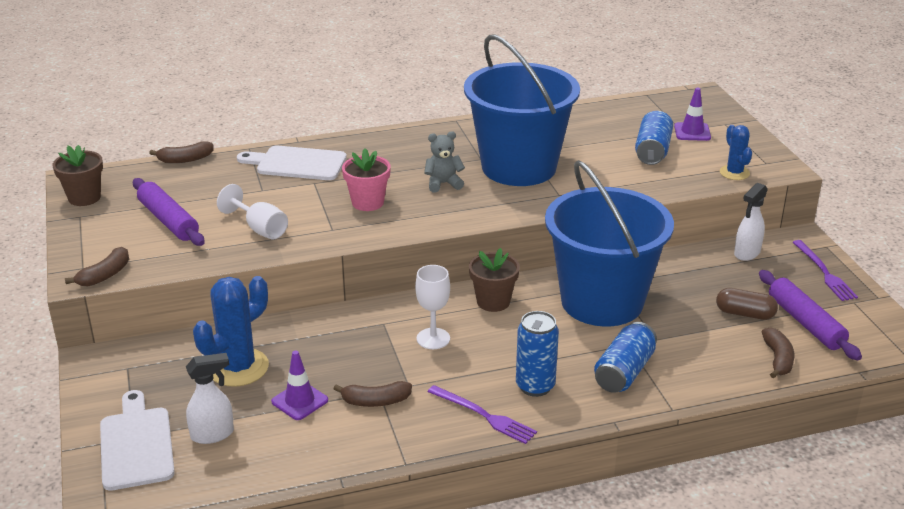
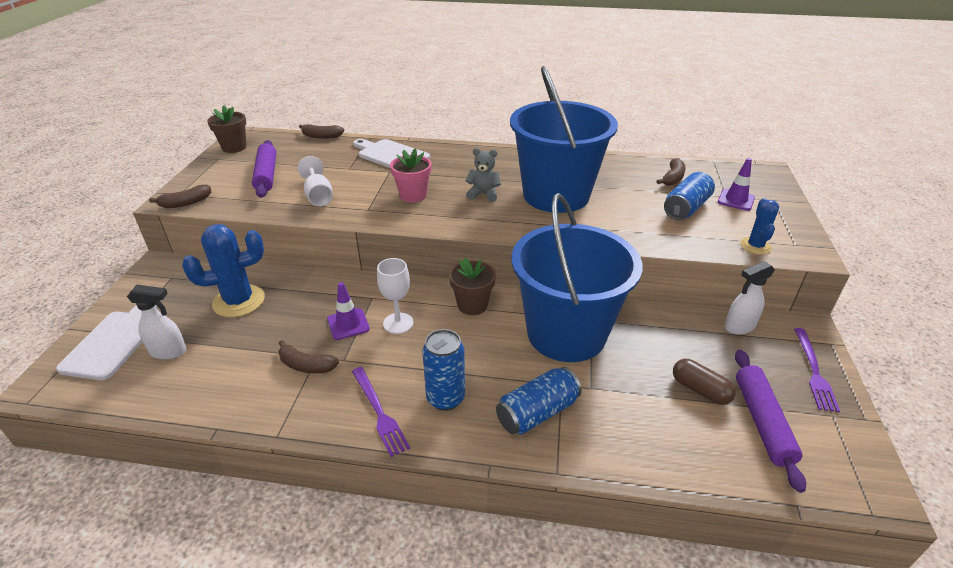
camera: 25 degrees right, 5 degrees up
(299, 401) = (253, 345): purple traffic cone -> purple traffic cone (348, 324)
(777, 359) = (707, 454): brown banana -> brown banana (672, 178)

